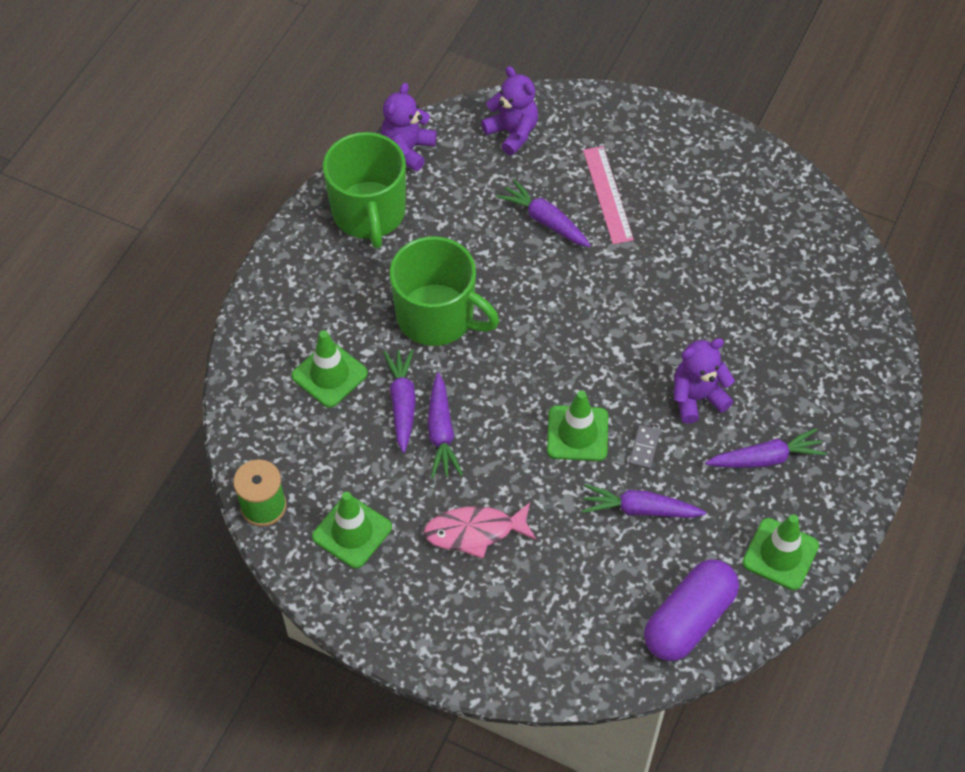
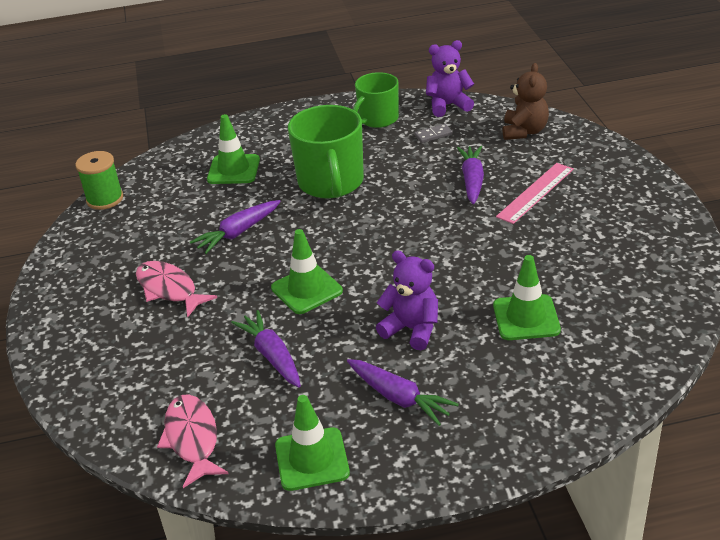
camera: 55 degrees right, 20 degrees down
(352, 532) = (118, 240): green traffic cone -> green traffic cone (526, 318)
(369, 213) = (377, 119): green mug -> green mug, size x0.65
(402, 403) = (244, 206): purple carrot -> none
(512, 133) = (524, 131): purple teddy bear -> brown teddy bear
(644, 448) = (331, 328): grey domino -> grey domino (433, 135)
(689, 620) = (192, 439): purple capsule -> pink fish

